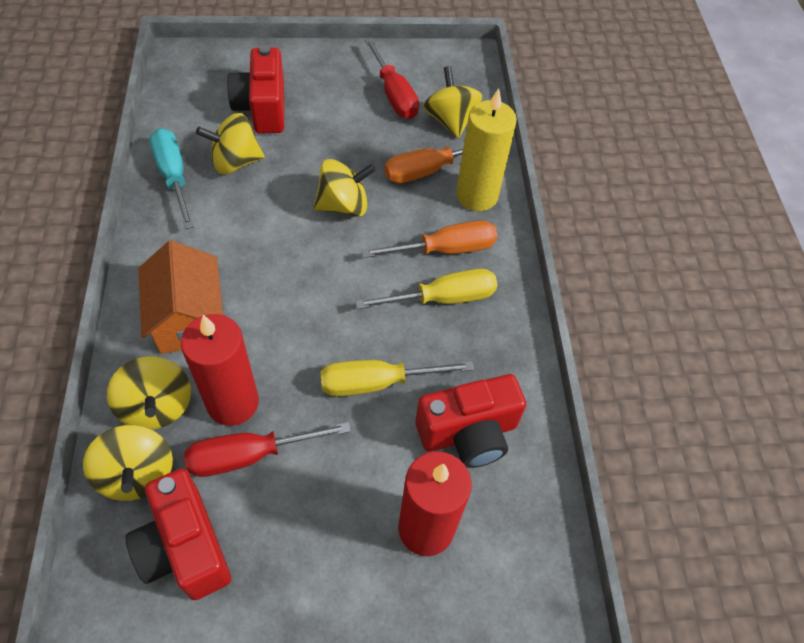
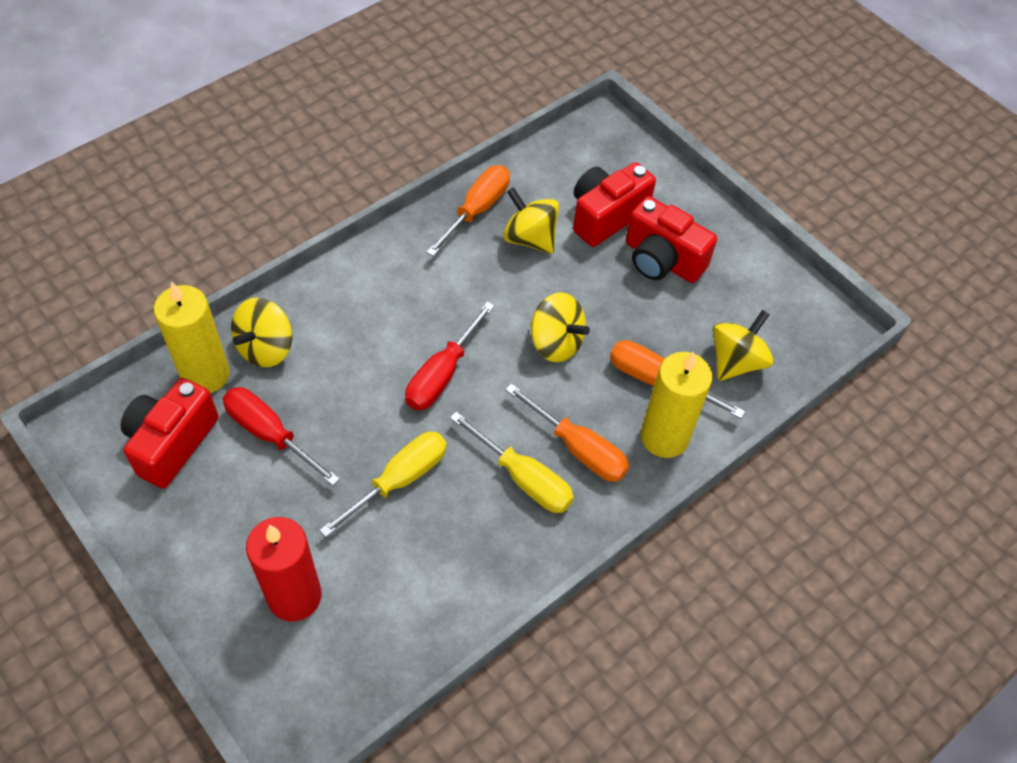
camera: 55 degrees right, 0 degrees up
(137, 474) = (205, 374): yellow spinning top -> yellow candle
(174, 177) = (476, 210): turquoise screwdriver -> orange screwdriver
(189, 318) = (355, 314): orange house -> none
(233, 403) = (305, 393): red candle -> none
(378, 383) = (399, 480): yellow screwdriver -> yellow screwdriver turned 90 degrees clockwise
(393, 94) = (722, 298): red screwdriver -> red screwdriver (442, 374)
(468, 433) = (403, 578): red camera -> red camera (662, 260)

